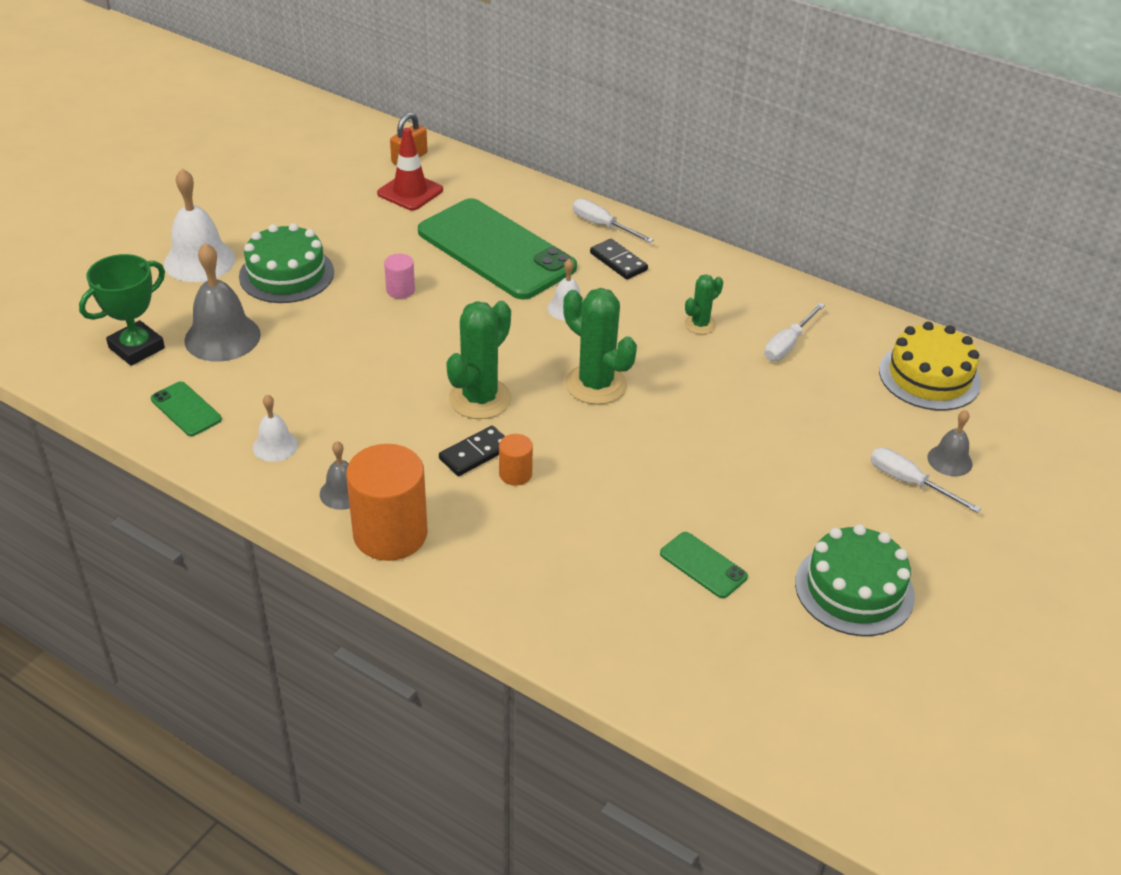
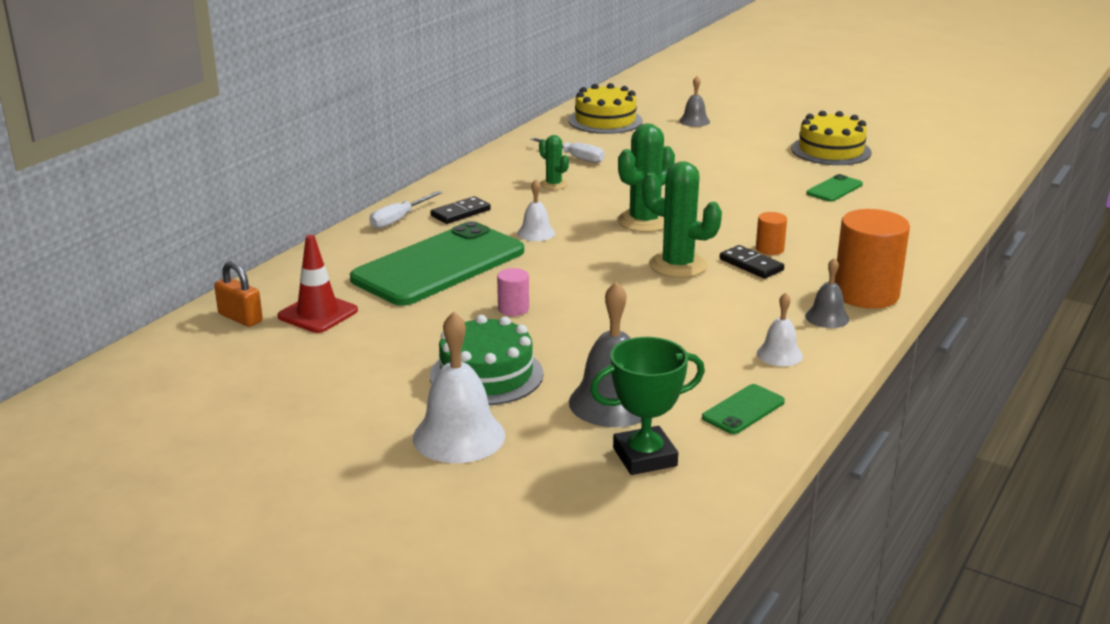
camera: 90 degrees left, 15 degrees down
(136, 348) = (645, 457): green trophy -> green trophy turned 60 degrees counterclockwise
(854, 589) = (831, 150): green cake -> yellow cake
(909, 482) = (721, 132): white screwdriver -> none

